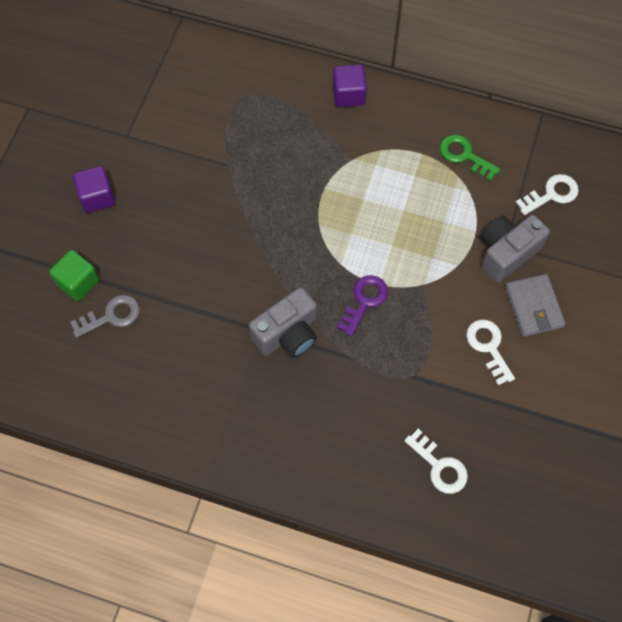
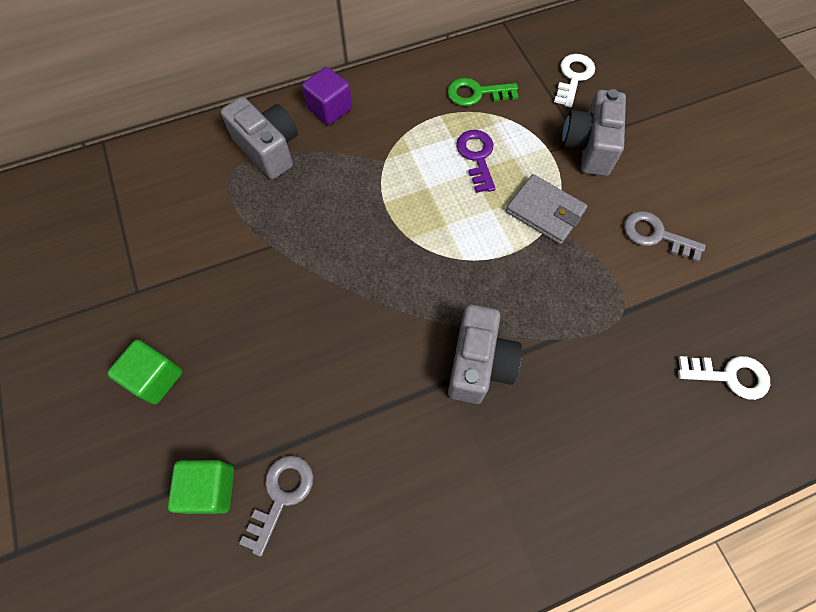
camera: 40 degrees left, 0 degrees up
(97, 197) = (155, 378): purple cube -> green cube
(282, 96) = (268, 149): none -> grey camera
(364, 301) = (517, 276): purple key -> purple key (477, 157)
(488, 347) = (655, 235): white key -> grey key
(533, 307) = (653, 175): grey wallet -> grey wallet (545, 211)

